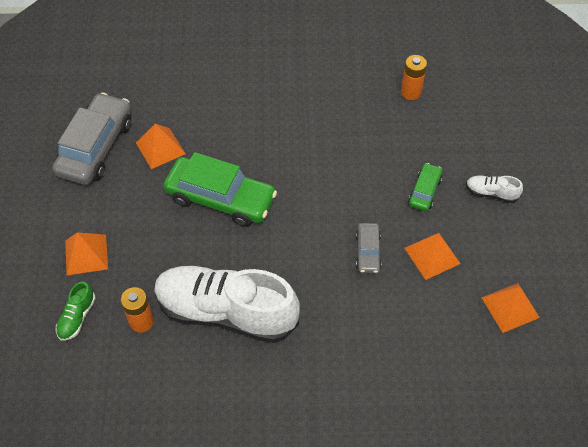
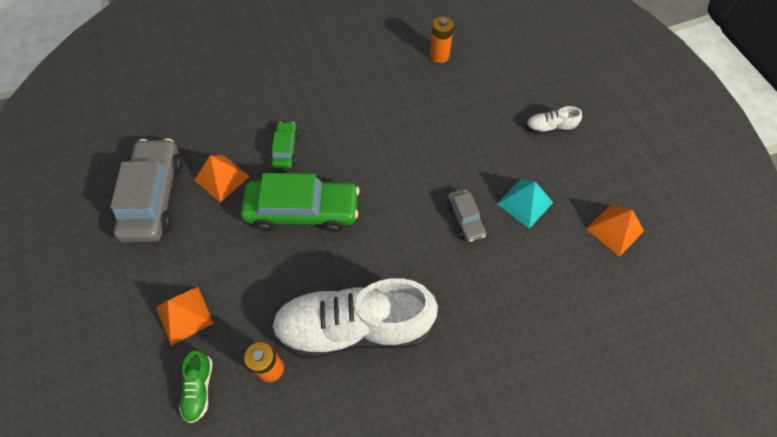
camera: 20 degrees left, 5 degrees up
(424, 191) = (491, 143): green car -> green car (285, 149)
(432, 255) = (524, 203): orange pyramid -> turquoise pyramid

